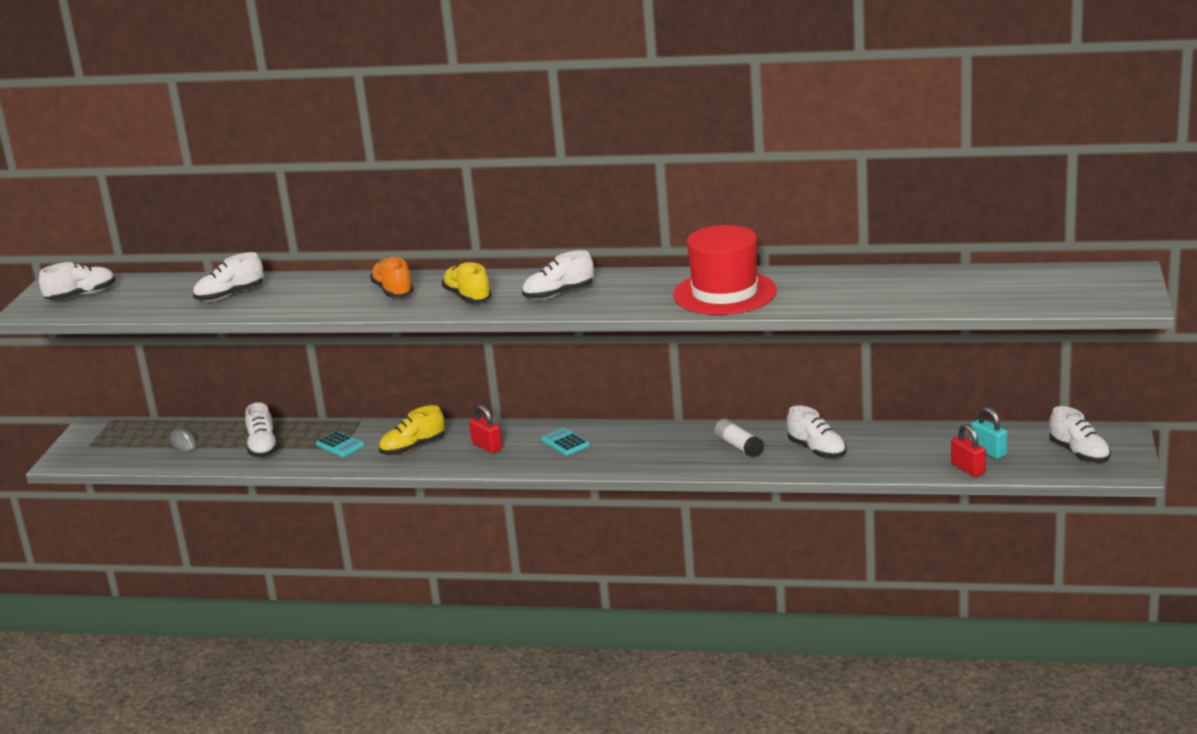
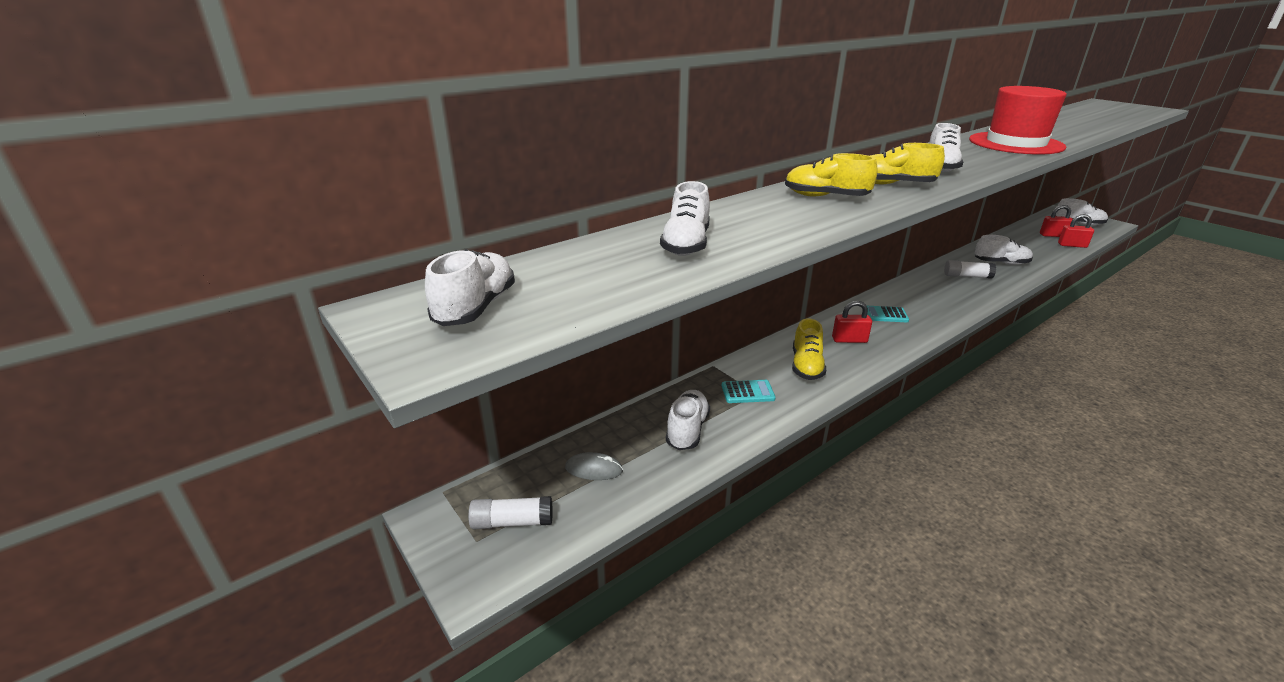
camera: 50 degrees left, 5 degrees up
(112, 446) = (512, 522): none -> white glue stick
(263, 447) = (687, 430): white shoe -> white shoe turned 105 degrees counterclockwise
(393, 291) = (825, 197): orange shoe -> yellow shoe
(988, 451) = (1053, 235): turquoise padlock -> red padlock

